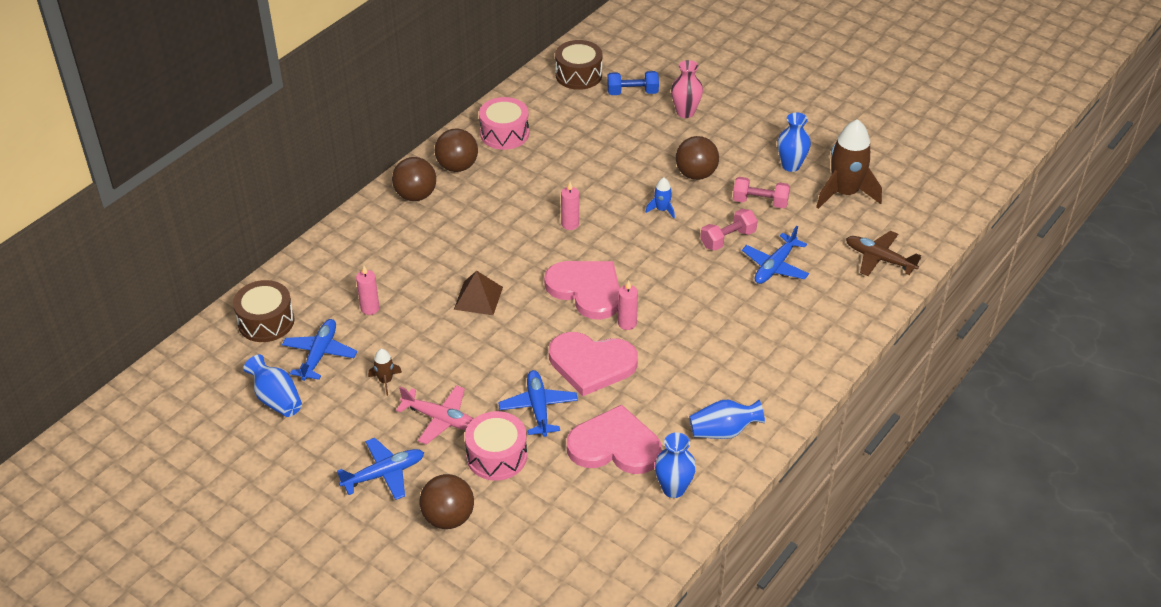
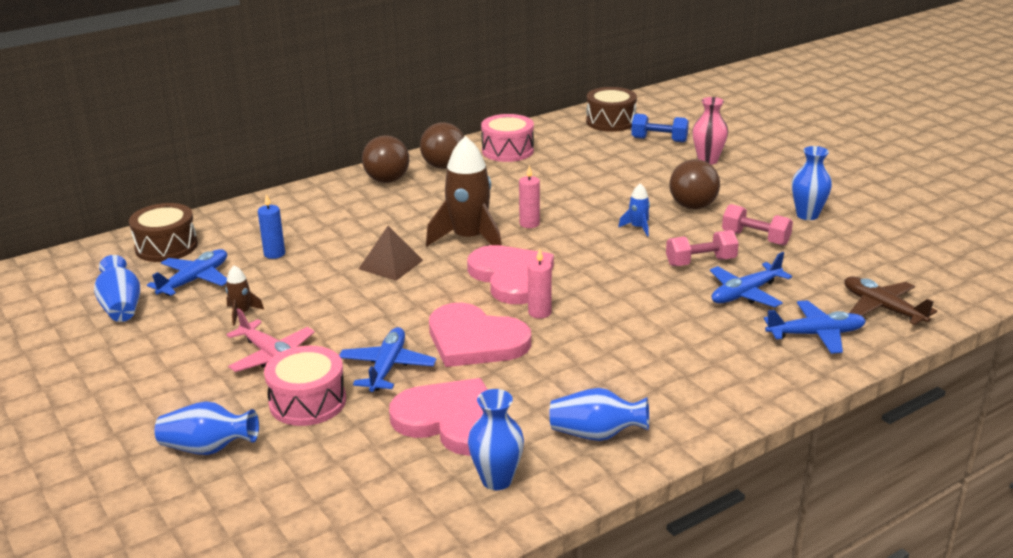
camera: 20 degrees right, 15 degrees down
(370, 308) = (274, 254): pink candle -> blue candle
(384, 474) = (173, 392): blue plane -> blue plane (815, 334)
(448, 518) = (208, 448): brown ball -> blue vase
(844, 193) = (863, 246): brown rocket -> brown rocket (469, 239)

